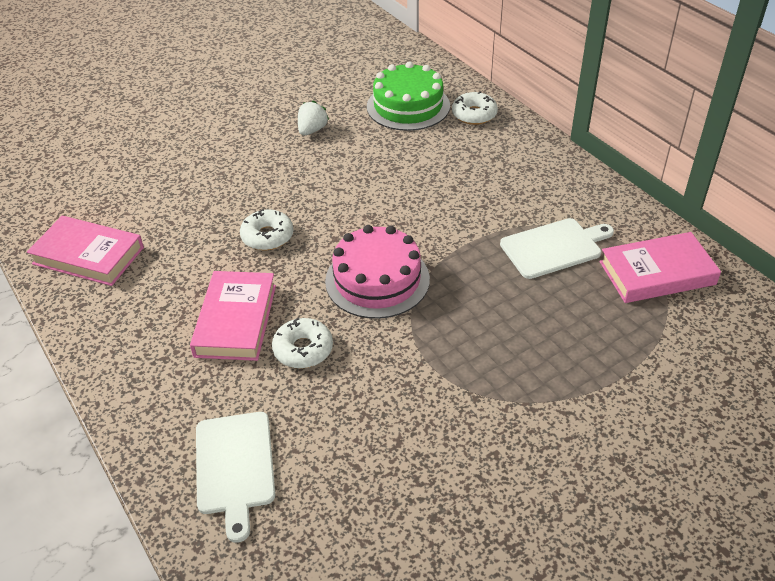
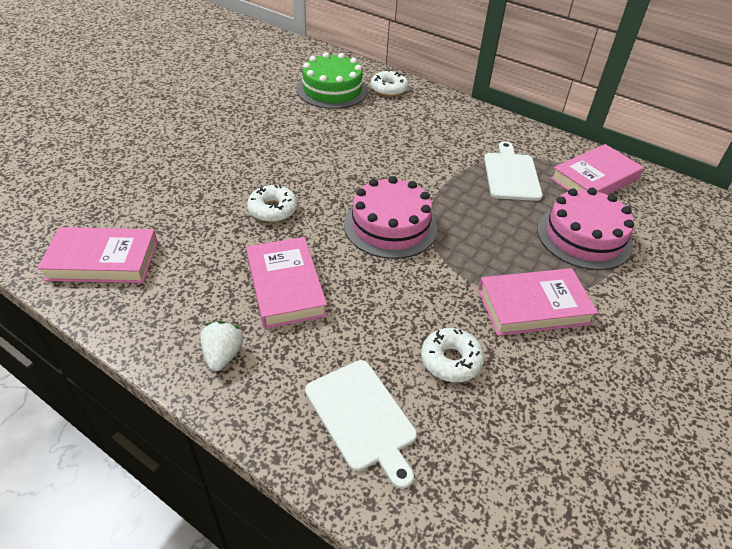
camera: 25 degrees left, 0 degrees up
(303, 349) = (362, 297): white donut -> white donut (451, 360)
(312, 130) = (262, 119): white strawberry -> white strawberry (223, 355)
(477, 405) = (533, 306): none -> pink book
(554, 247) = (511, 174): white cutting board -> white cutting board turned 45 degrees counterclockwise
(592, 341) = (584, 237): none -> pink cake

